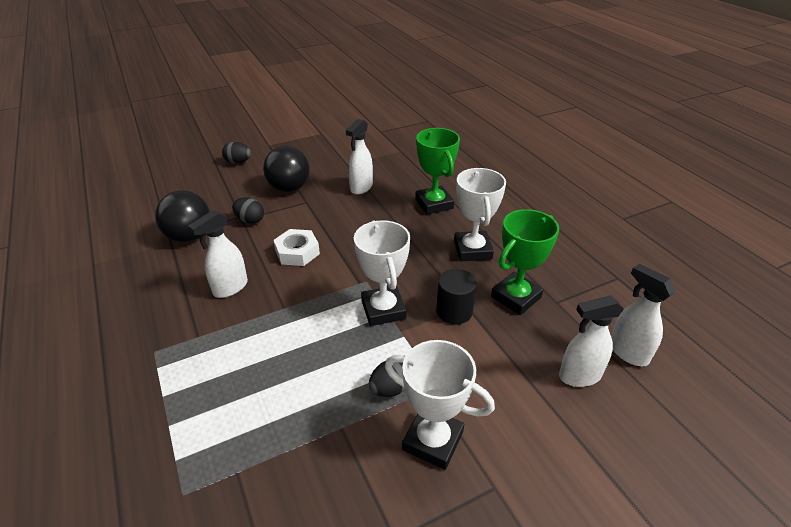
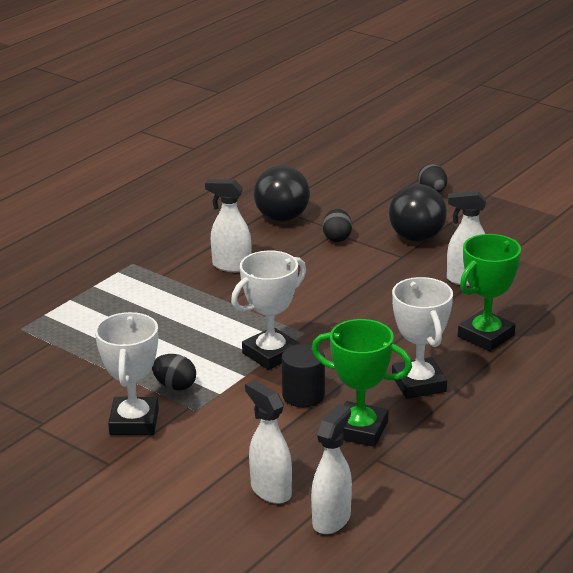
camera: 65 degrees right, 10 degrees down
(297, 252) = (312, 281): white nut -> none
(472, 250) = (418, 384): white trophy -> white trophy turned 75 degrees counterclockwise

